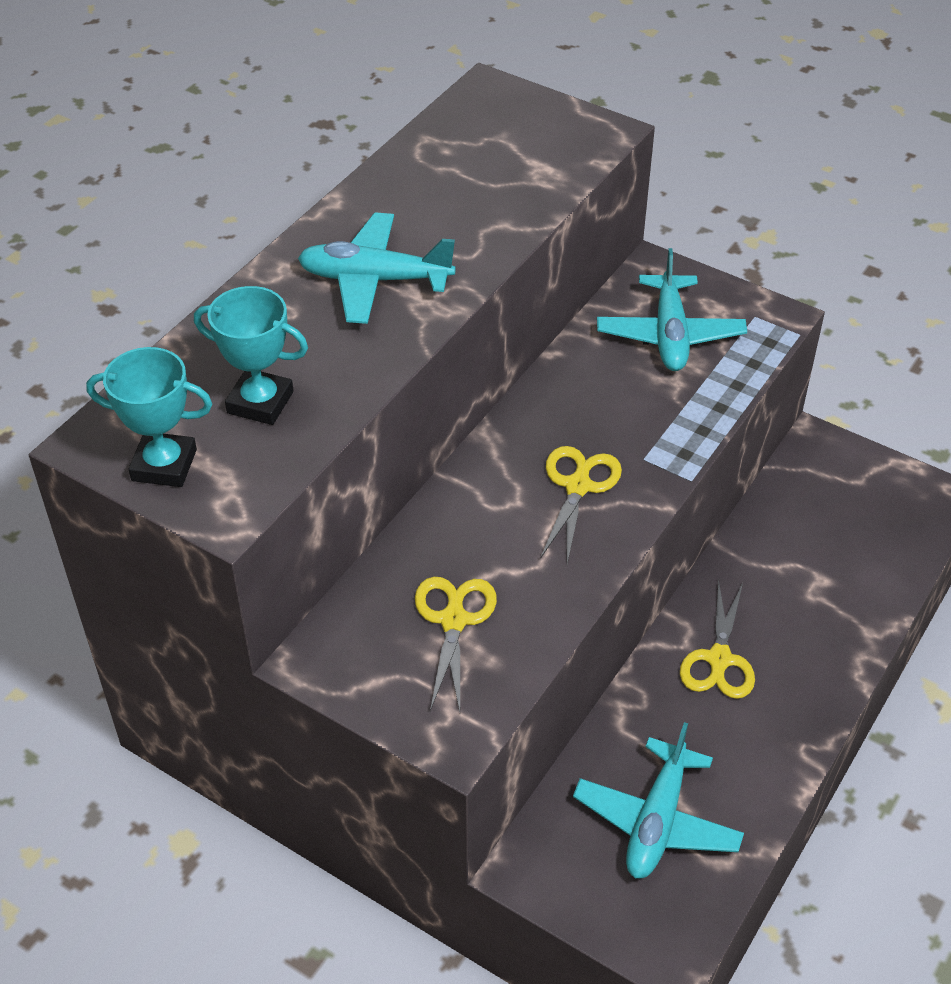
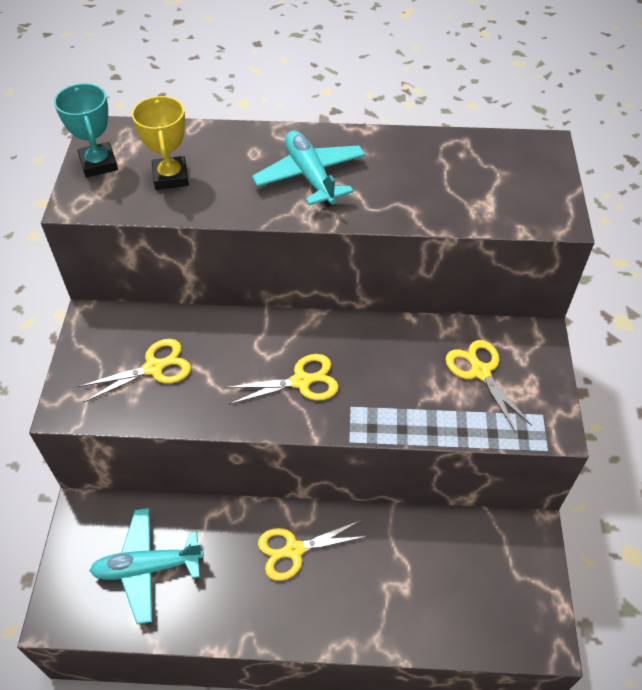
camera: 60 degrees right, 5 degrees up
(260, 402) = (171, 177): turquoise trophy -> yellow trophy
(669, 334) = (480, 372): turquoise plane -> yellow scissors

